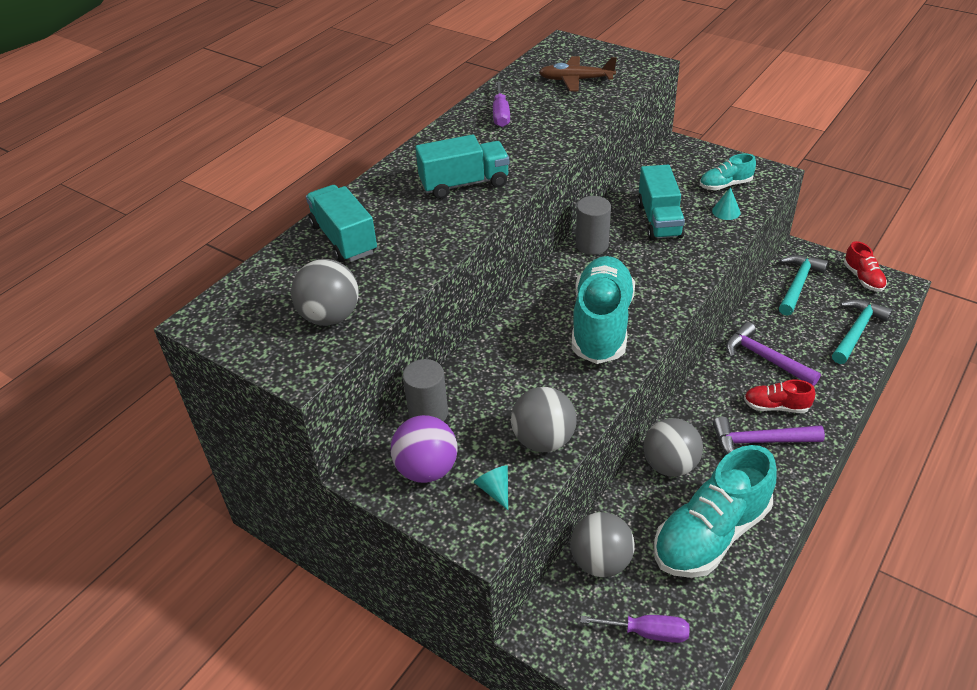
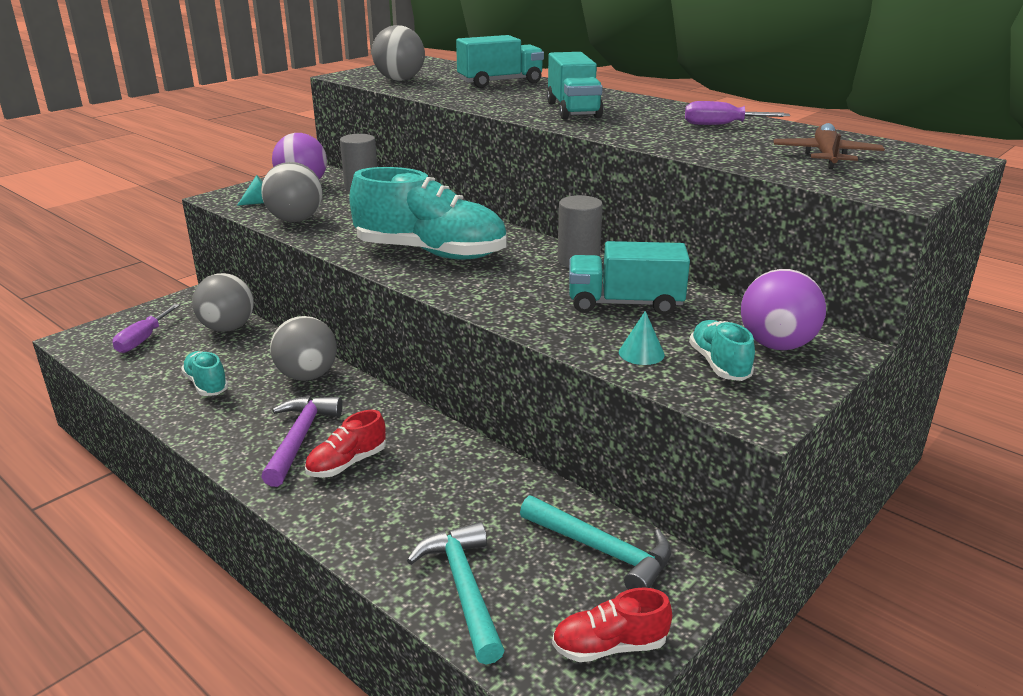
camera: 95 degrees right, 15 degrees down
(691, 166) = (776, 345): none -> purple ball
(711, 534) = (207, 385): turquoise shoe -> turquoise shoe, size x0.48
(765, 358) = (439, 475): purple hammer -> none
(776, 407) = (347, 463): red shoe -> red shoe turned 150 degrees counterclockwise
(856, 331) = (464, 588): turquoise hammer -> turquoise hammer turned 150 degrees counterclockwise

